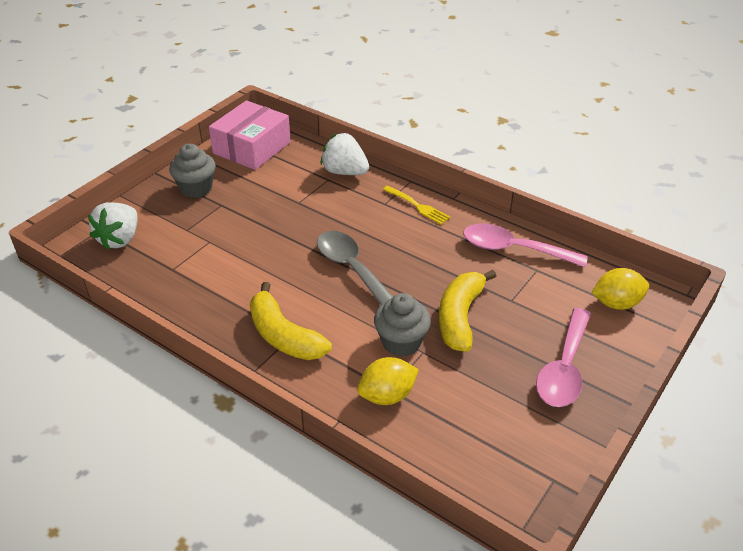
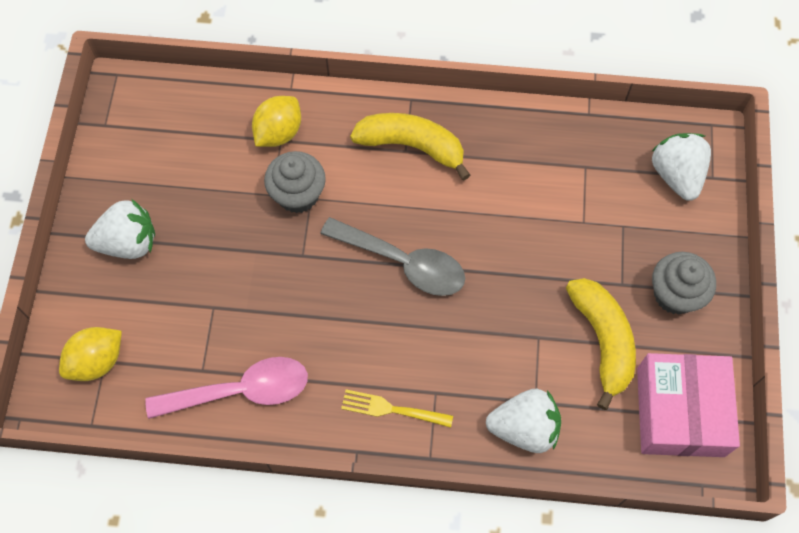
camera: 150 degrees right, 25 degrees up
(460, 317) = (256, 255): yellow banana -> yellow banana (602, 340)
(564, 368) = (128, 242): pink spoon -> white strawberry

